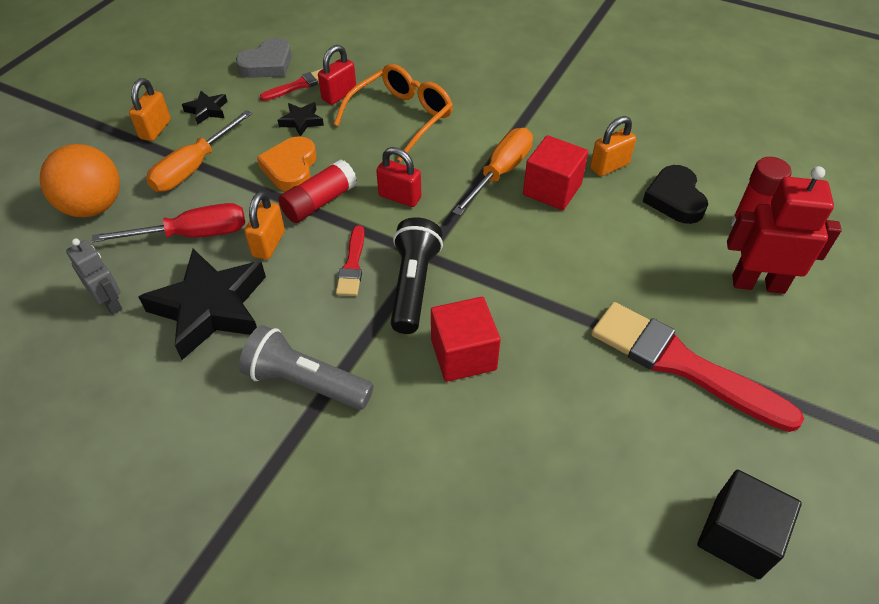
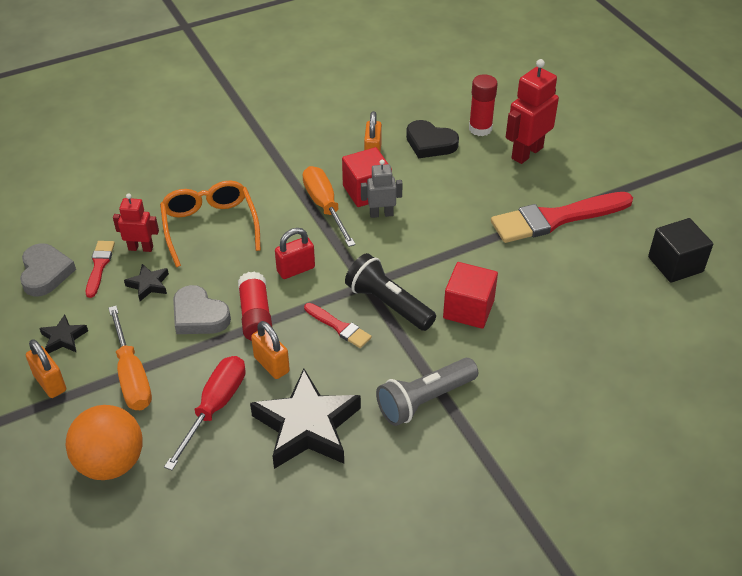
camera: 55 degrees left, 5 degrees down
(111, 303) = (243, 488): grey robot -> grey robot (381, 214)
(291, 168) = (199, 316): orange heart -> grey heart
(339, 95) = (141, 248): red padlock -> red robot

